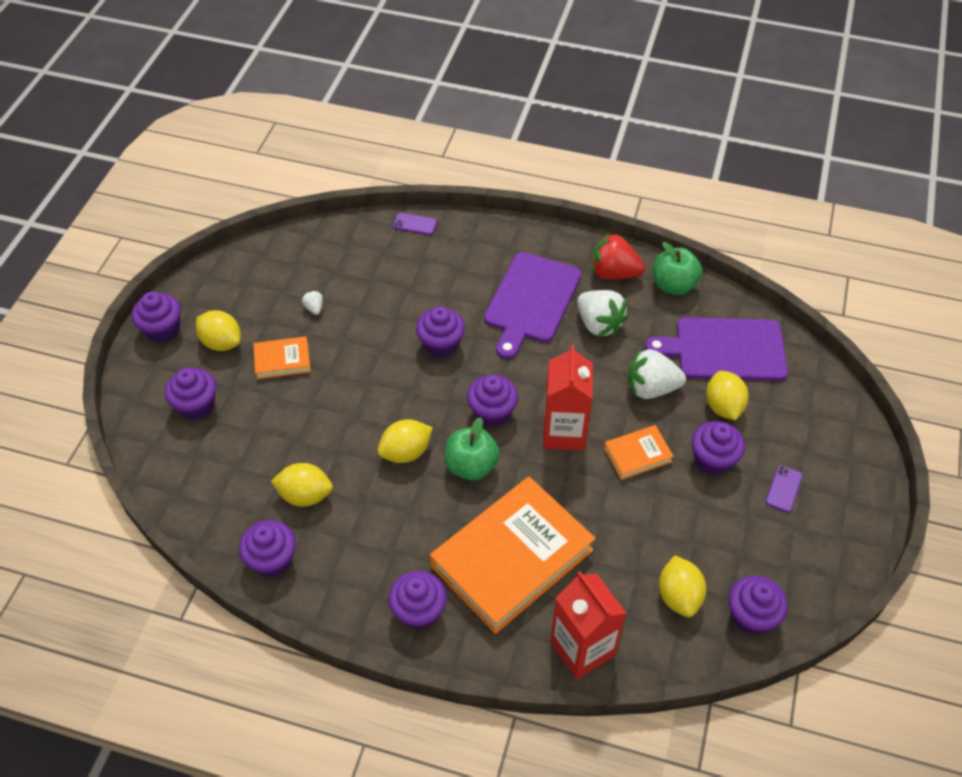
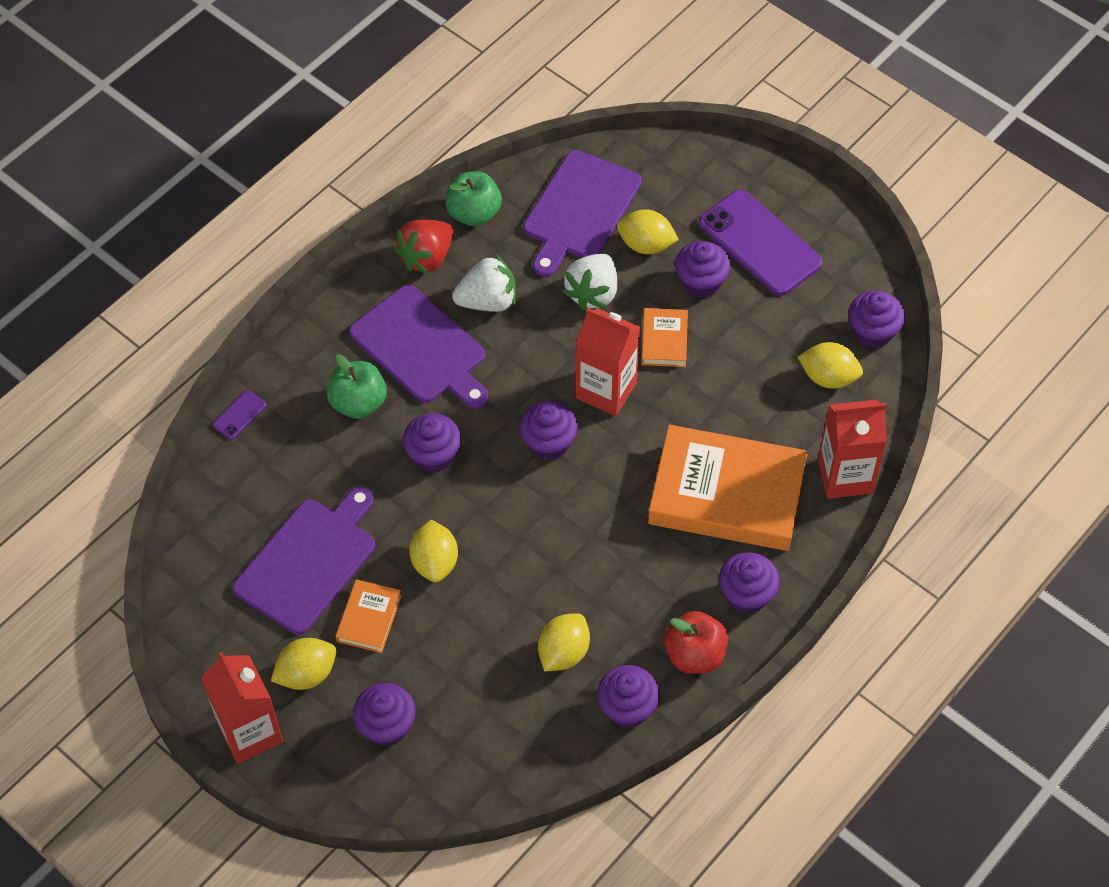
camera: 65 degrees left, 5 degrees up
(162, 330) = (250, 732): purple cupcake -> red carton
(314, 308) = (309, 561): white strawberry -> purple cutting board
(343, 592) = (694, 655): none -> red apple
(406, 452) = (557, 540): yellow lemon -> yellow lemon (435, 562)
(471, 466) = (604, 487): green apple -> green apple (358, 403)
(512, 558) = (727, 494): orange book -> orange book turned 60 degrees counterclockwise
(783, 488) = (759, 243): purple phone -> purple phone, size x2.41

